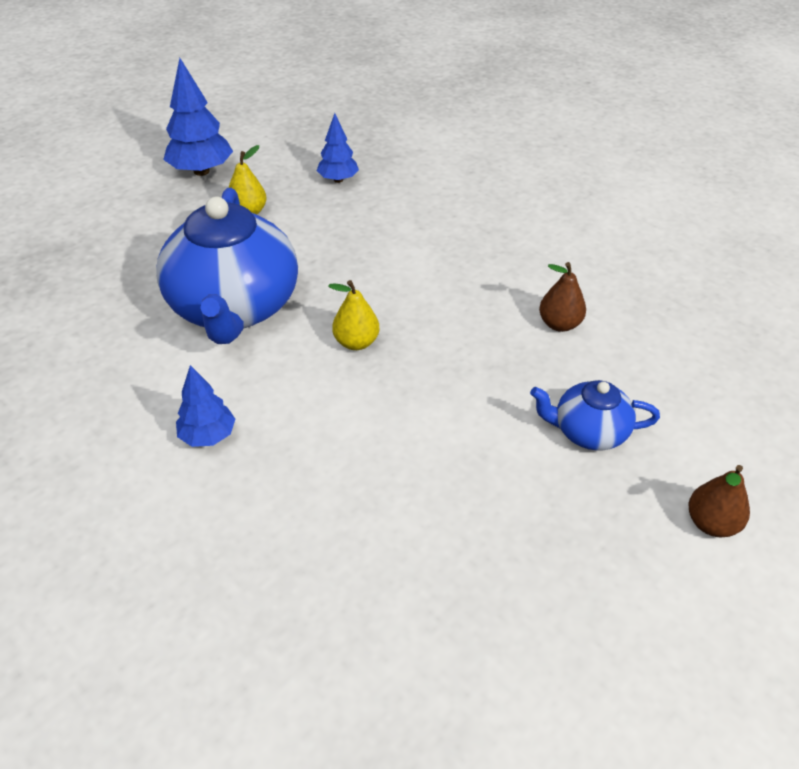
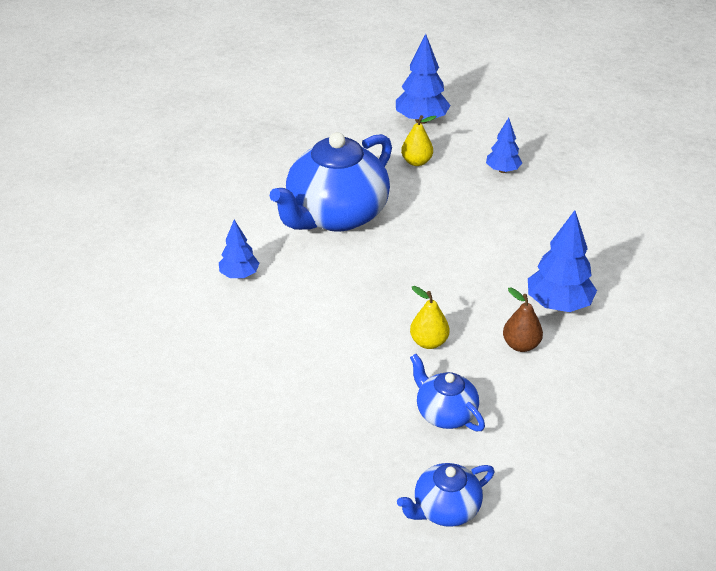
camera: 45 degrees right, 5 degrees down
(356, 342) = (378, 276): yellow pear -> yellow pear (428, 342)
(538, 269) = (558, 304): none -> blue tree
(711, 523) = (445, 509): brown pear -> blue teapot

